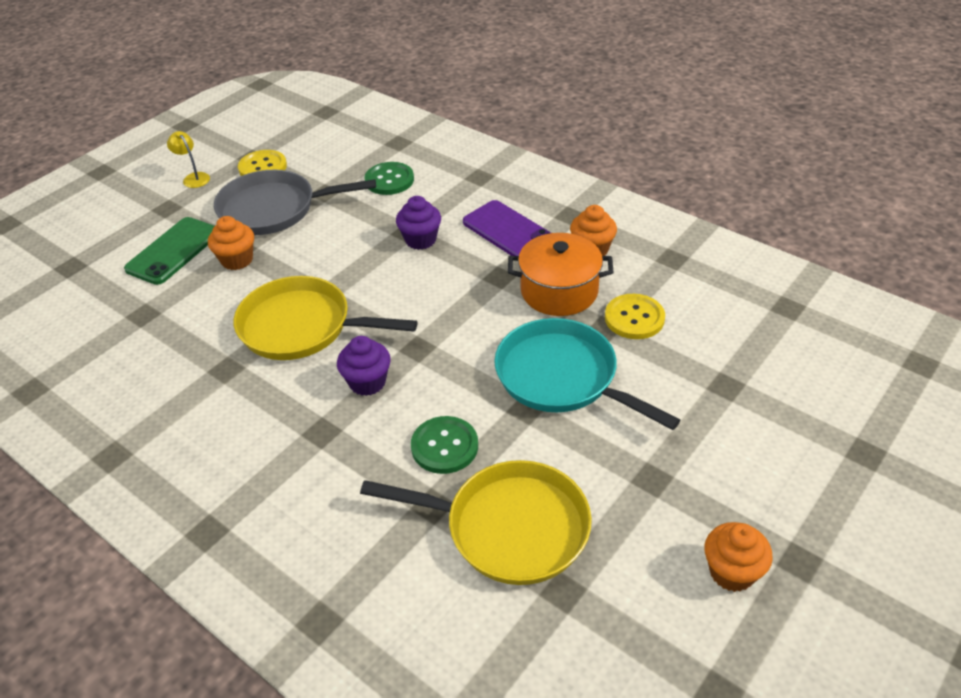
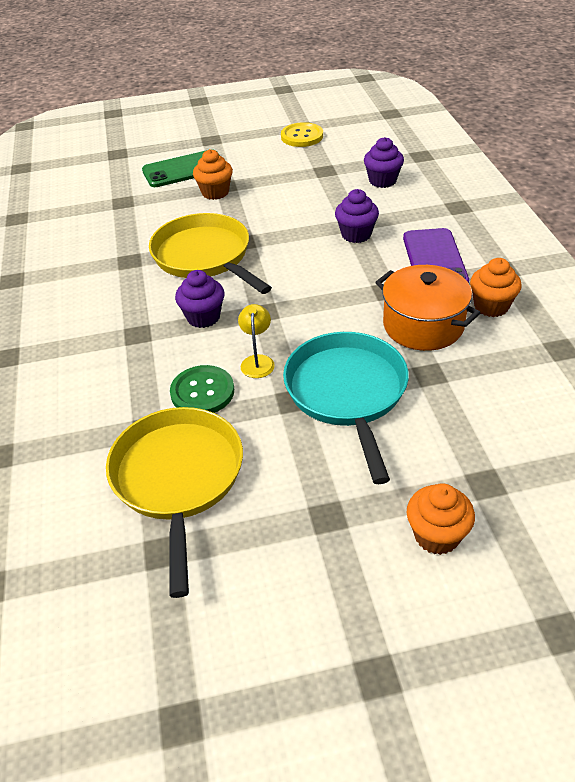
camera: 40 degrees right, 0 degrees up
(194, 177) = (249, 126): yellow lamp -> yellow lamp (257, 361)
(274, 209) = (277, 168): grey pan -> none
(389, 180) = (382, 181): green button -> purple cupcake
(509, 528) = (178, 479): yellow pan -> yellow pan turned 150 degrees counterclockwise
(634, 318) = (465, 380): yellow button -> none
(732, 572) = (305, 638): orange cupcake -> orange cupcake (436, 535)

